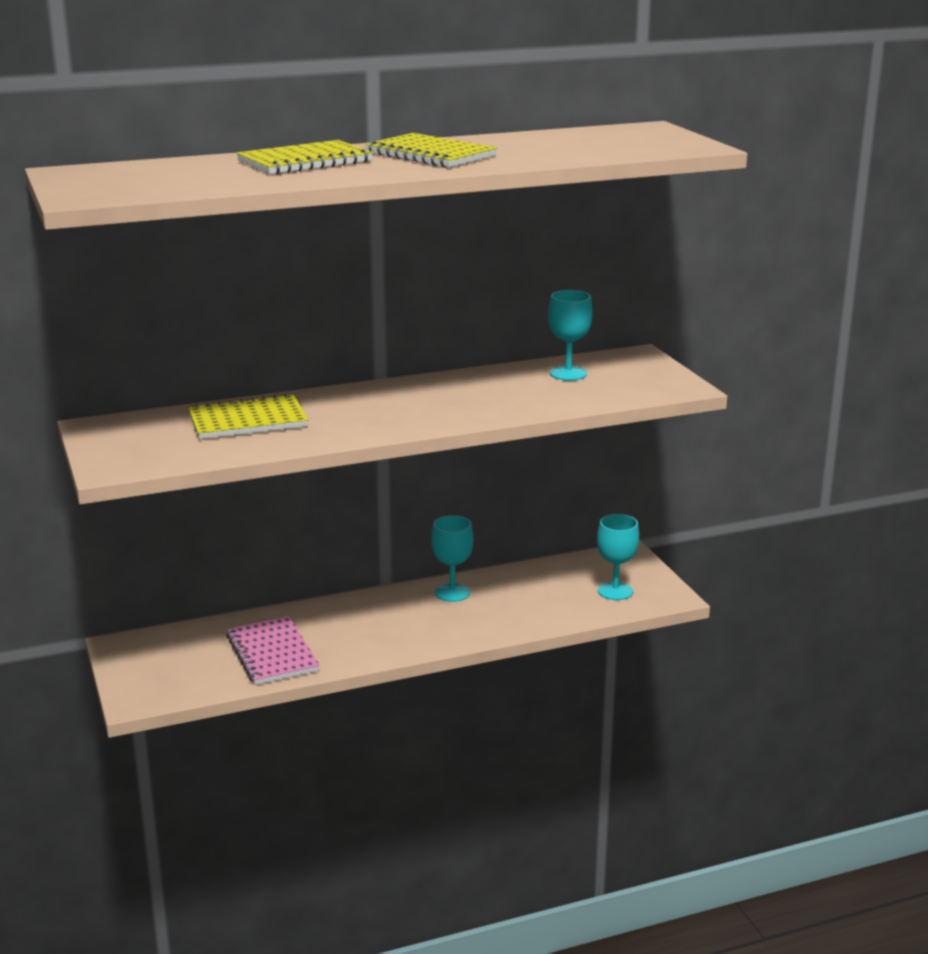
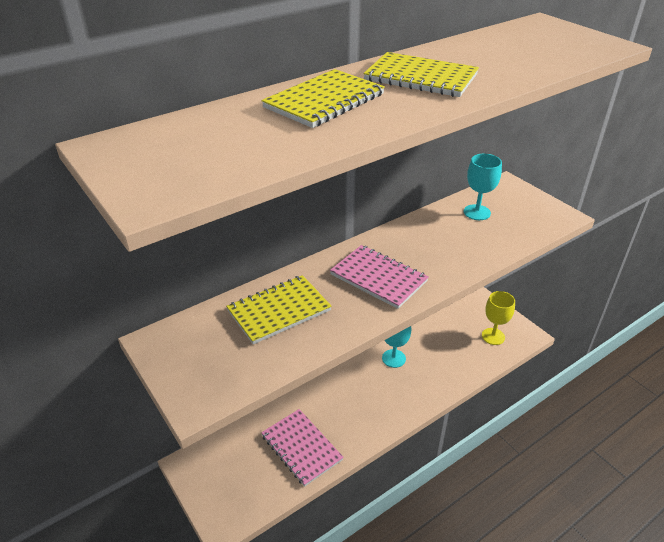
camera: 15 degrees left, 15 degrees up
(387, 410) = (378, 278): none -> pink notebook
(615, 591) = (493, 336): turquoise goblet -> yellow goblet

